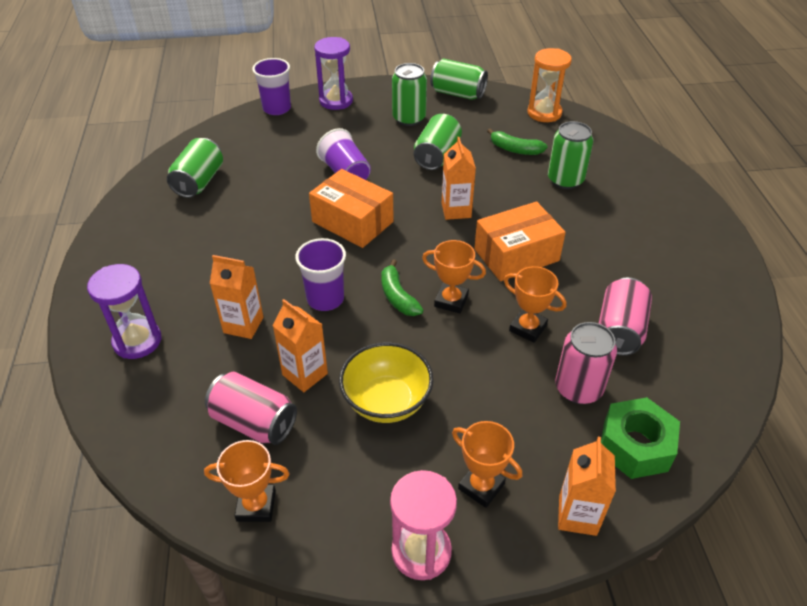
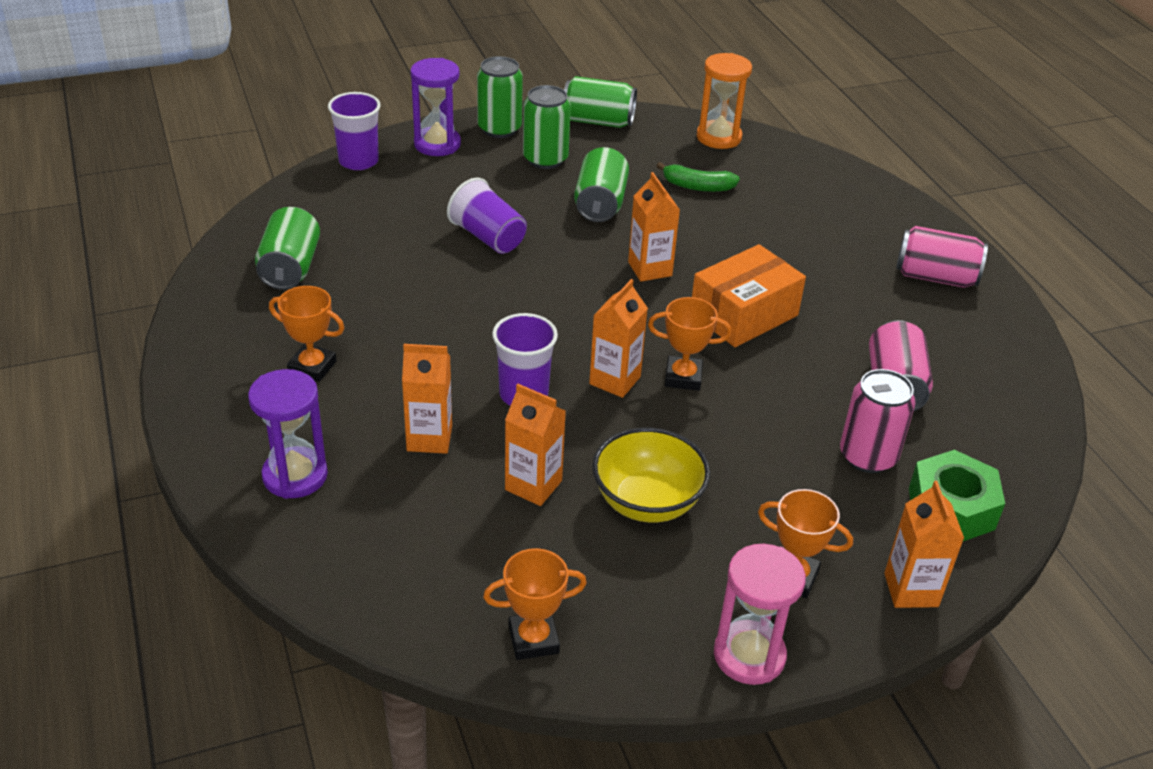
camera: 15 degrees left, 5 degrees down
(254, 422) = (492, 548): pink can -> pink can (935, 277)
(352, 222) = (521, 297): orange box -> none
(398, 296) = (615, 380): green banana -> orange carton
(528, 328) = (786, 397): orange trophy -> orange trophy (312, 367)
(565, 180) = (773, 218): green can -> green can (499, 129)

